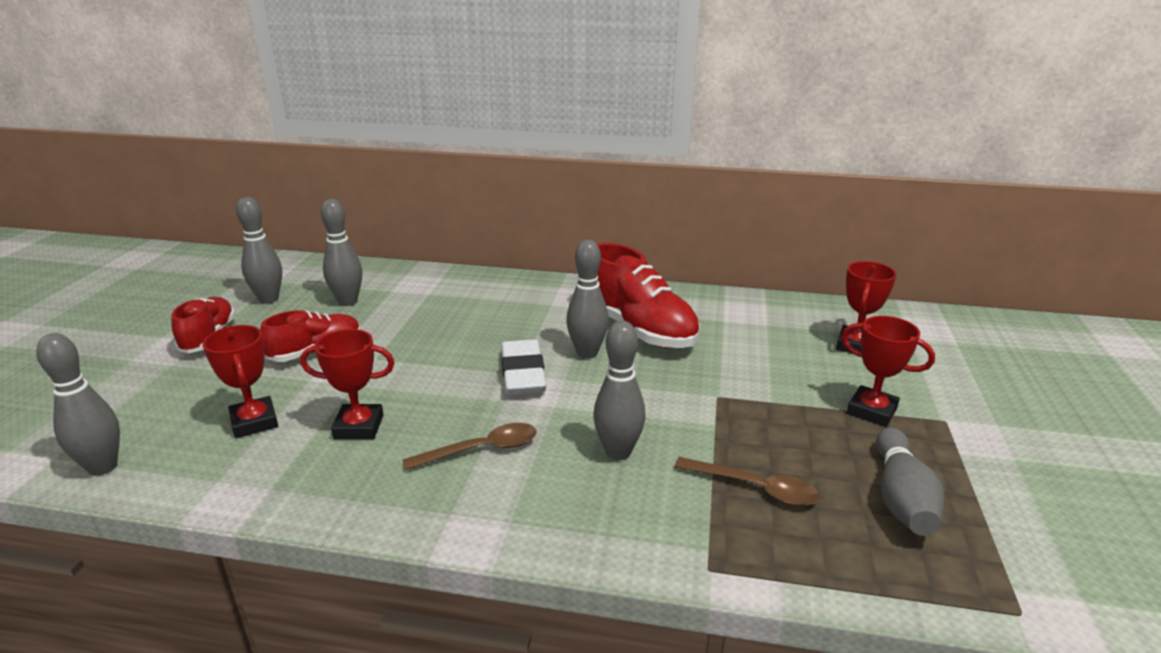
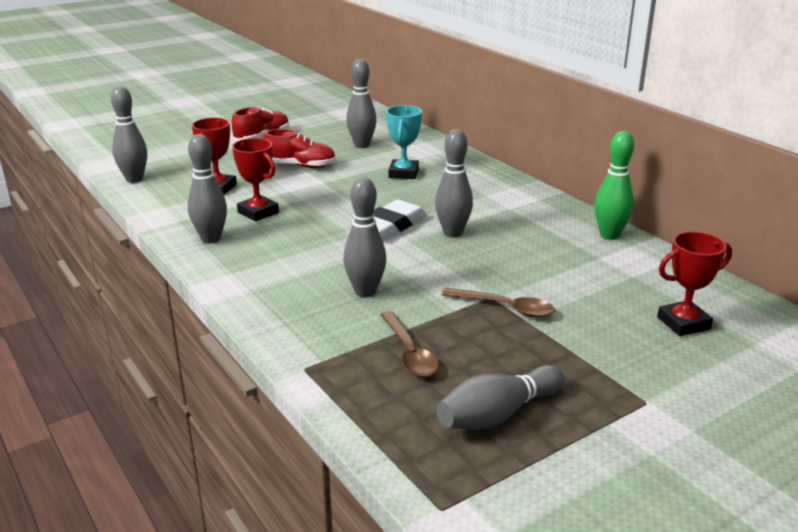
camera: 45 degrees right, 0 degrees up
(269, 299) = (322, 128): grey bowling pin -> grey bowling pin (211, 239)
(442, 314) = (403, 173): none -> turquoise trophy
(481, 450) = (296, 252): brown spoon -> brown spoon (505, 308)
(638, 329) = (518, 235): red shoe -> none
(697, 298) = (609, 235): none -> green bowling pin
(871, 411) = (594, 364): red trophy -> none

